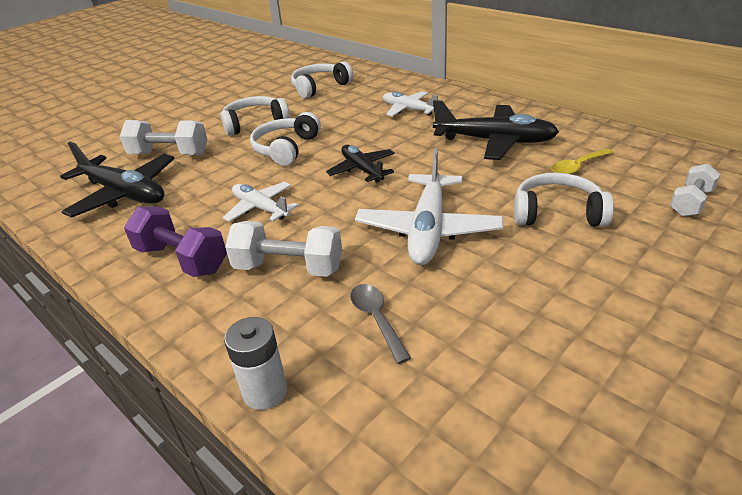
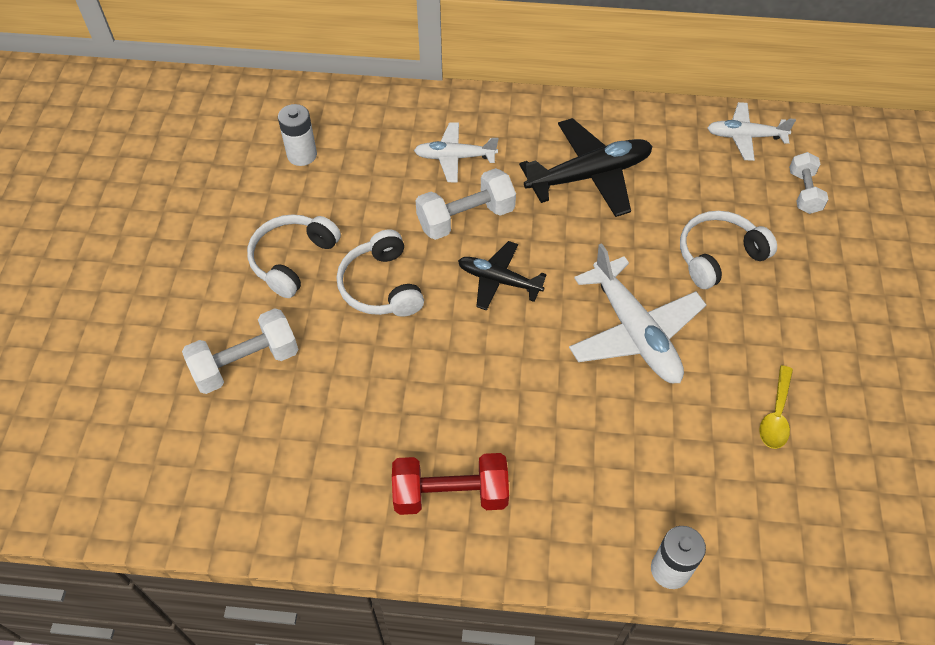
camera: 40 degrees left, 20 degrees up
(125, 194) = (271, 450): black plane -> none
(182, 259) = (450, 494): purple dumbbell -> red dumbbell
(260, 208) = (453, 388): white plane -> white plane (745, 136)
(289, 268) = (561, 444): white dumbbell -> white dumbbell (465, 218)
(320, 87) = (302, 155): white headphones -> white battery
(376, 319) = (683, 454): grey spoon -> none
(577, 167) = (689, 183): yellow spoon -> yellow spoon (776, 415)

